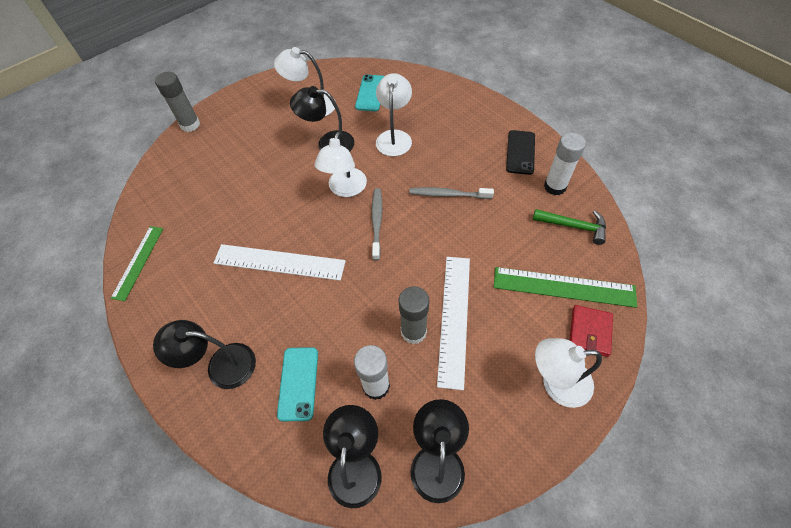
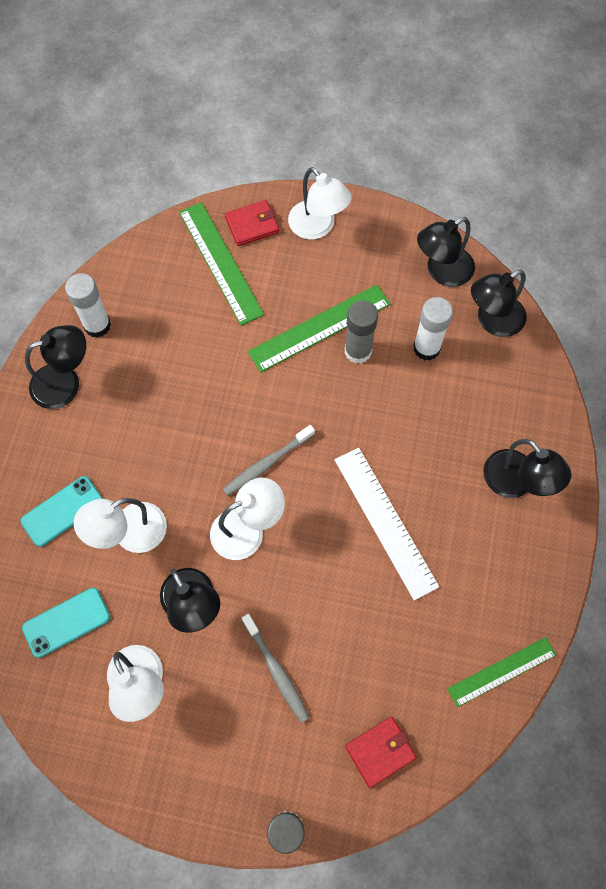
camera: 130 degrees left, 10 degrees up
(174, 179) = (380, 751): none -> red wallet
(298, 383) = (475, 407): turquoise phone -> turquoise phone (62, 511)
(448, 194) = (179, 418): grey toothbrush -> grey toothbrush (276, 671)
(454, 318) = (319, 328): white ruler -> green ruler
(520, 152) = (65, 382): black phone -> black lamp
(574, 226) = (141, 285): green hammer -> none

